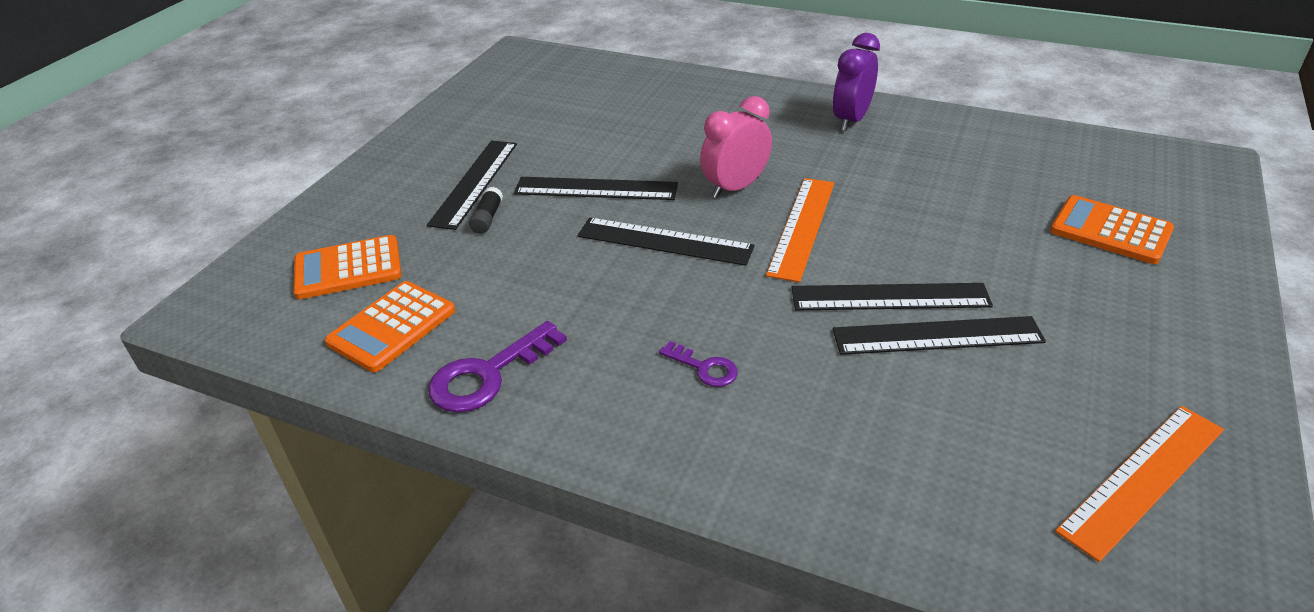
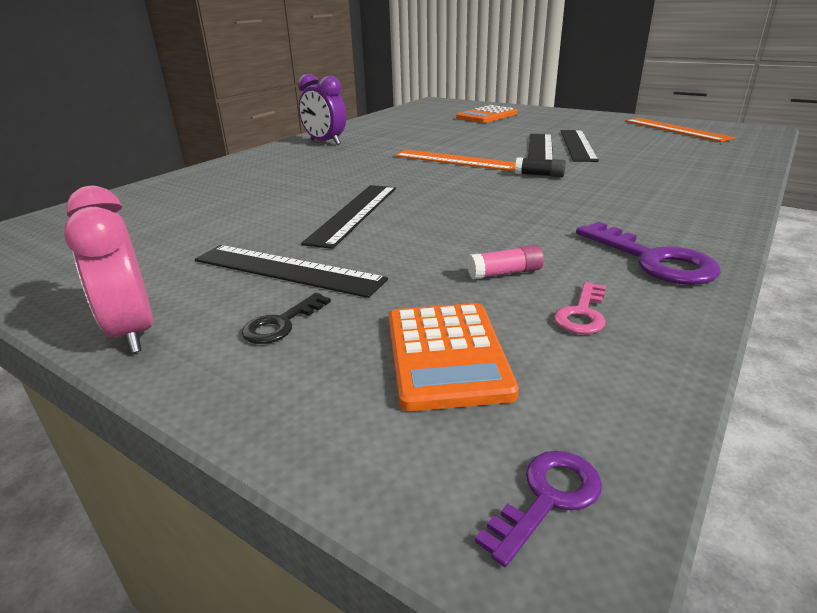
camera: 80 degrees left, 10 degrees down
(392, 327) = (582, 314): orange calculator -> pink key
(396, 200) = (281, 324): none -> black key
(464, 286) = (505, 273): none -> pink glue stick
(487, 218) = (373, 262): black glue stick -> black glue stick (539, 175)
(665, 241) = (456, 194): black ruler -> none
(704, 368) = (620, 190): purple key -> purple key (547, 498)
(735, 188) = (391, 172): pink clock -> pink clock (133, 332)

